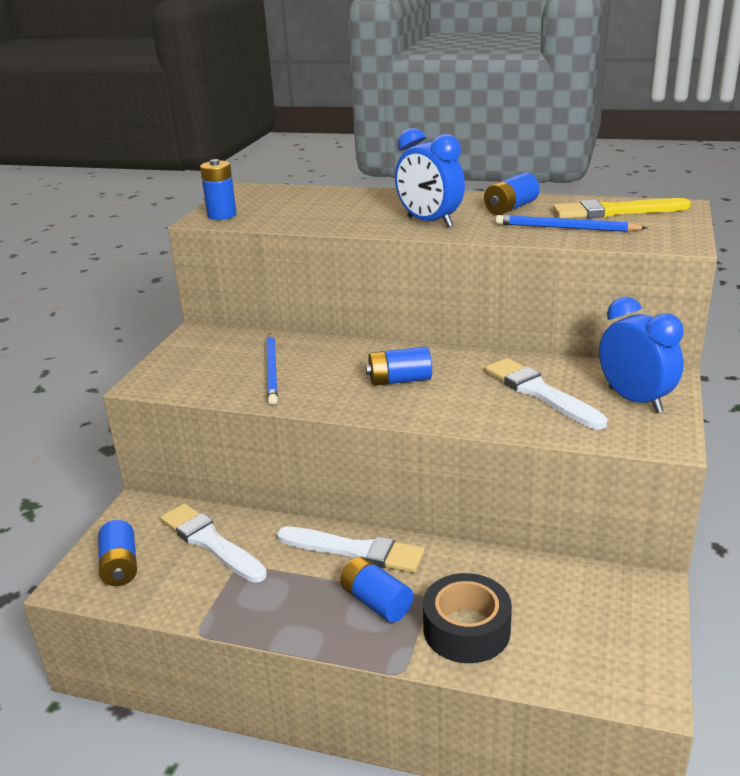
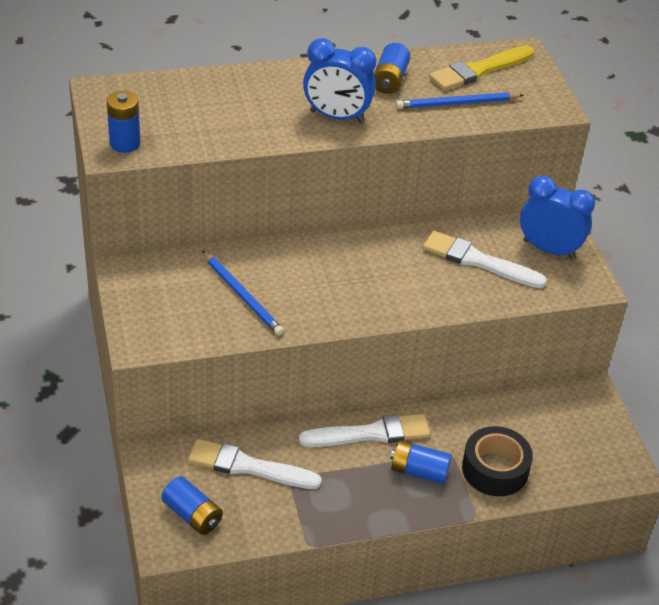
camera: 35 degrees left, 15 degrees up
(399, 380) = (361, 277): blue battery -> none

